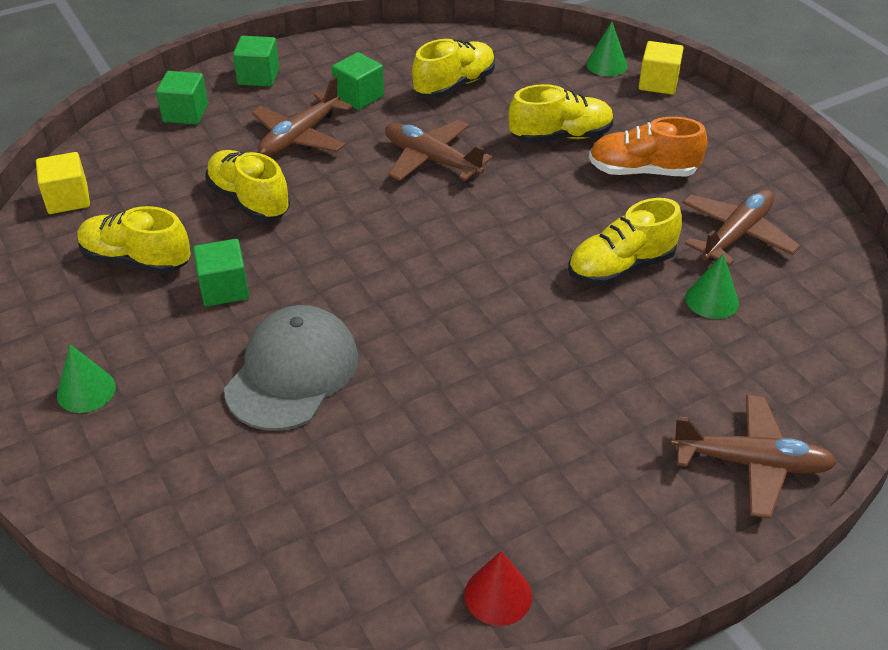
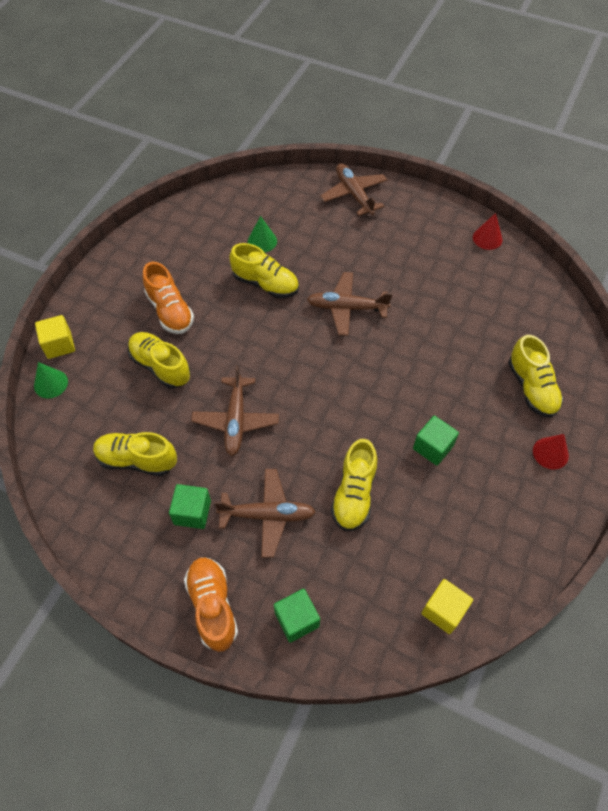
camera: 125 degrees left, 15 degrees up
(86, 391) = (550, 453): green cone -> red cone
(136, 260) = (454, 513): yellow shoe -> yellow shoe (531, 388)
(258, 76) = (212, 606): green cube -> orange shoe
(292, 372) = (455, 373): grey cap -> none
(736, 235) = (201, 250): brown plane -> brown plane (346, 308)

